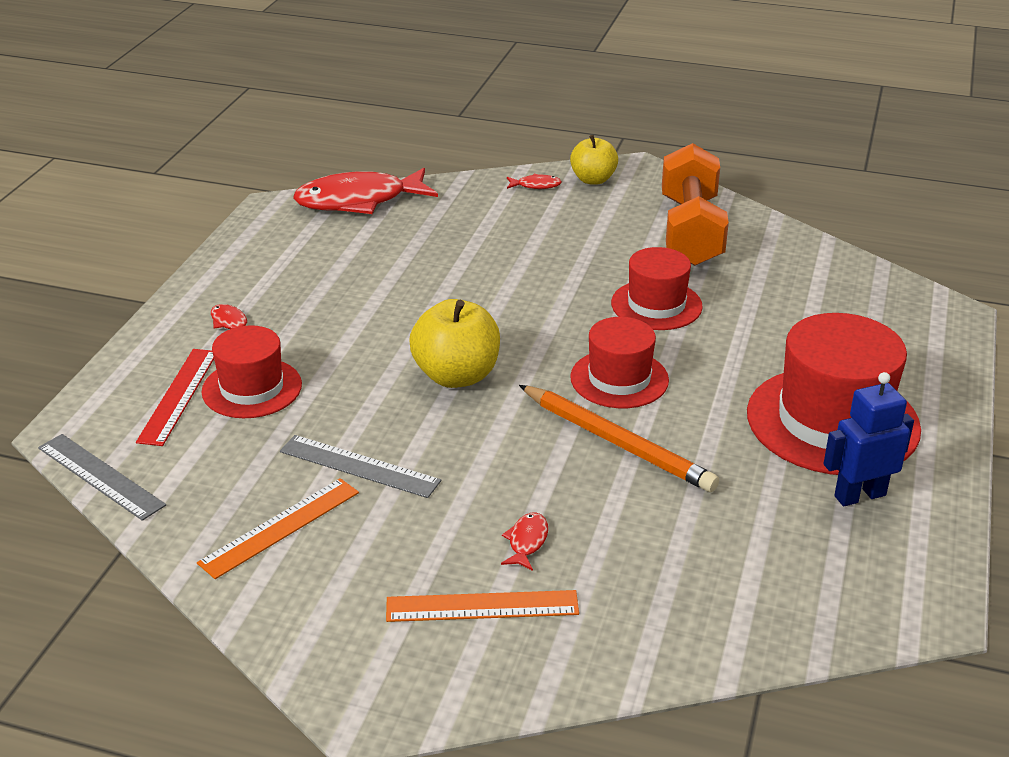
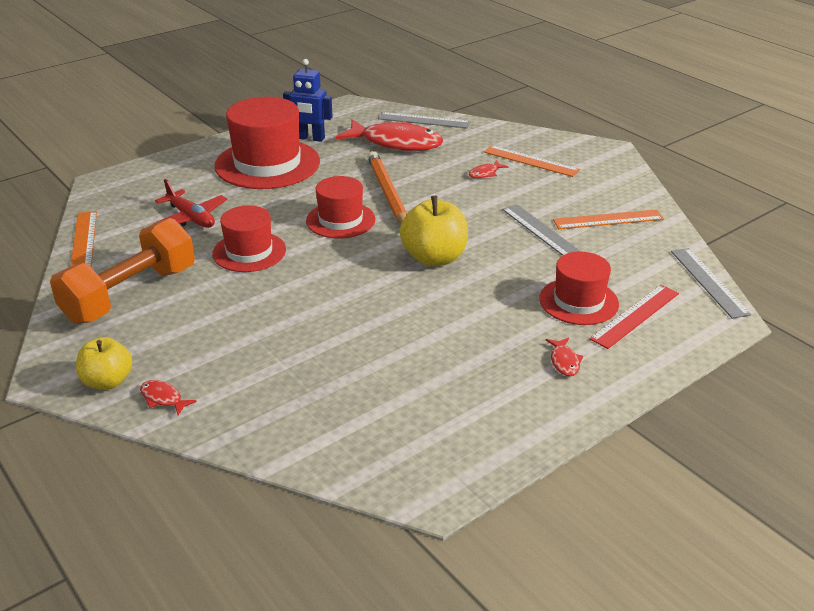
camera: 145 degrees left, 0 degrees up
(359, 201) = (342, 459): red fish -> red fish (396, 143)
(759, 630) = (424, 120): none -> grey ruler
(778, 314) = (191, 218): none -> red plane
(826, 252) = (83, 241): none -> orange ruler

